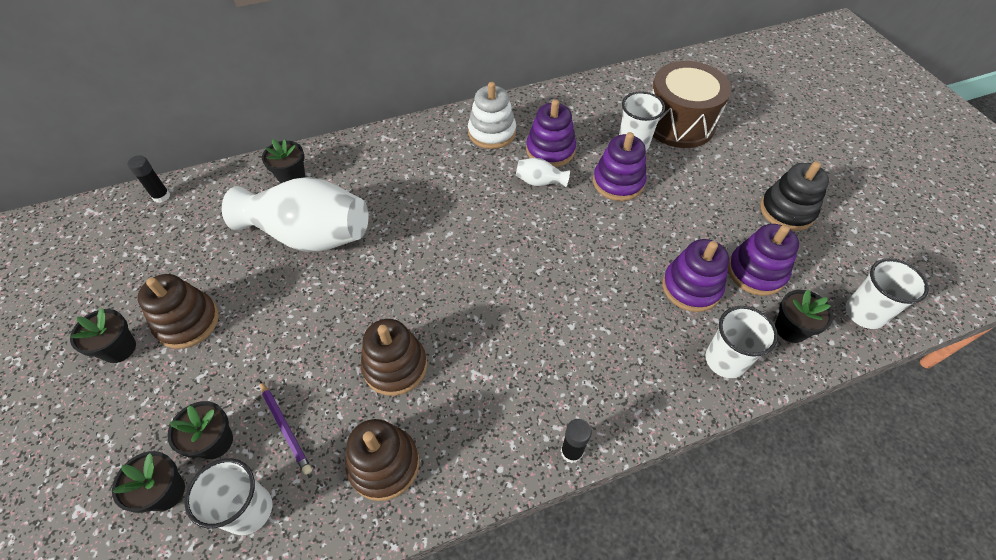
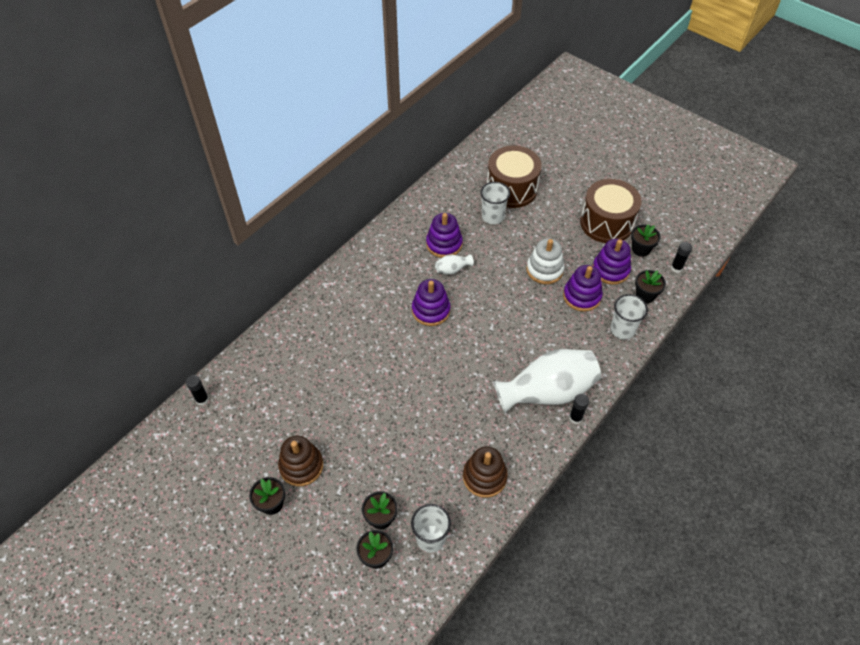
camera: 30 degrees left, 0 degrees up
(285, 428) = (415, 489): purple pencil -> none
(292, 177) = (285, 342): black flower pot -> black flower pot (641, 249)
(309, 235) = (332, 375): white vase -> white vase (547, 392)
(395, 366) = (450, 424): brown stacking toy -> none
(492, 133) = (397, 248): white stacking toy -> white stacking toy (544, 270)
(618, 182) = (500, 248): purple stacking toy -> purple stacking toy (431, 310)
(787, 211) = (606, 223): black stacking toy -> brown drum
(864, 313) = (676, 268): white cup -> black glue stick

